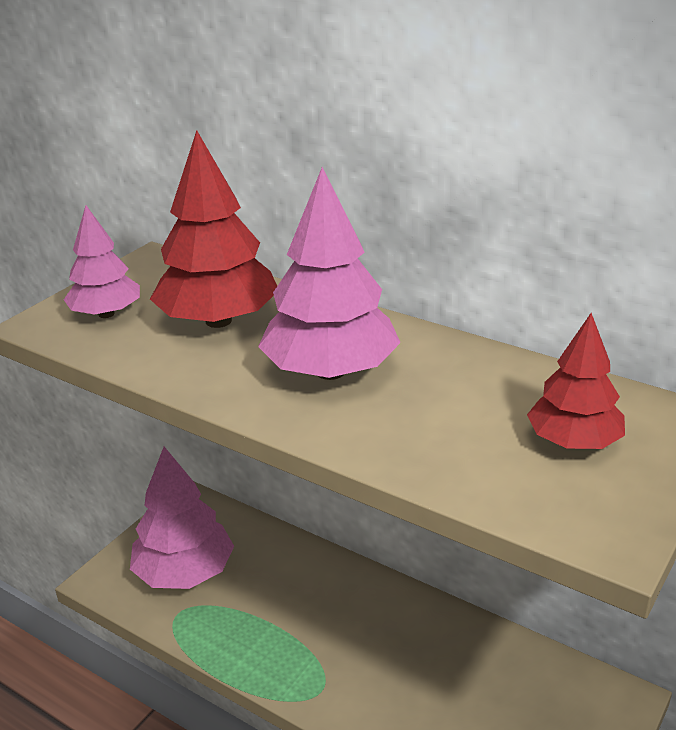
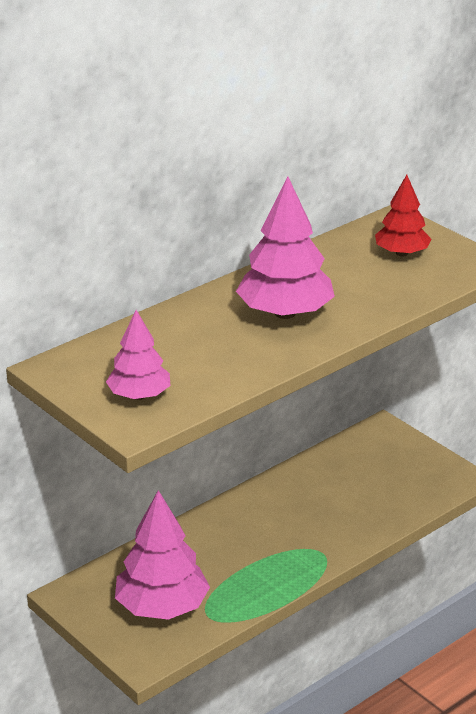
camera: 75 degrees left, 0 degrees up
(218, 321) = (185, 347): red tree -> none

